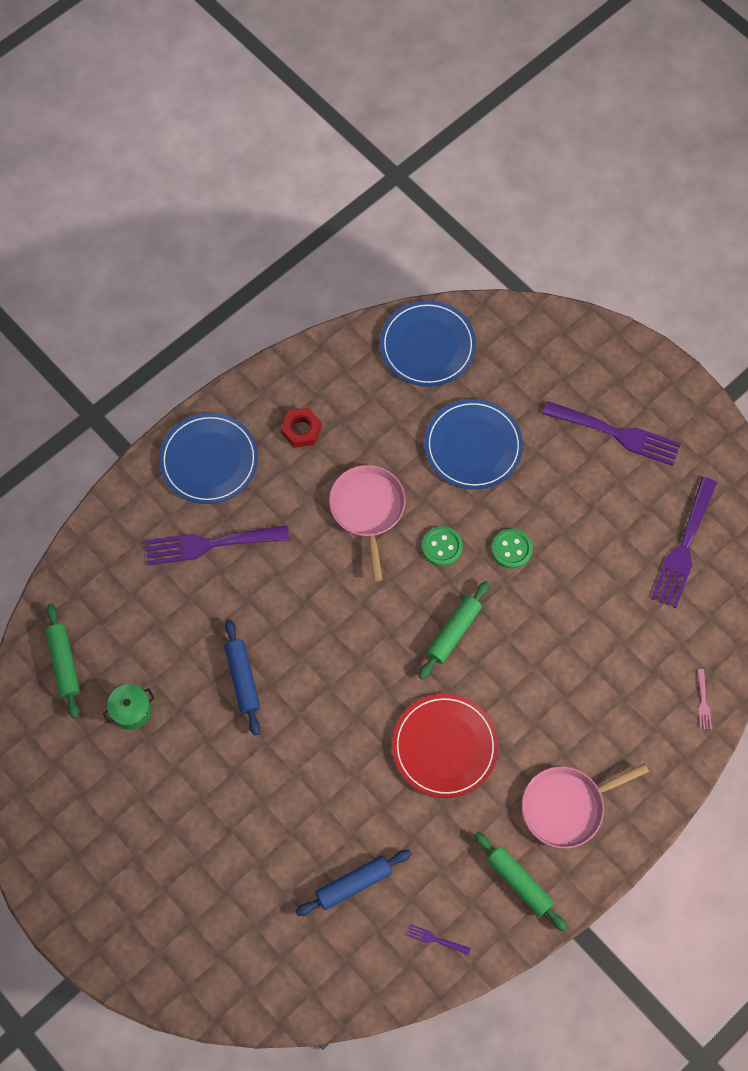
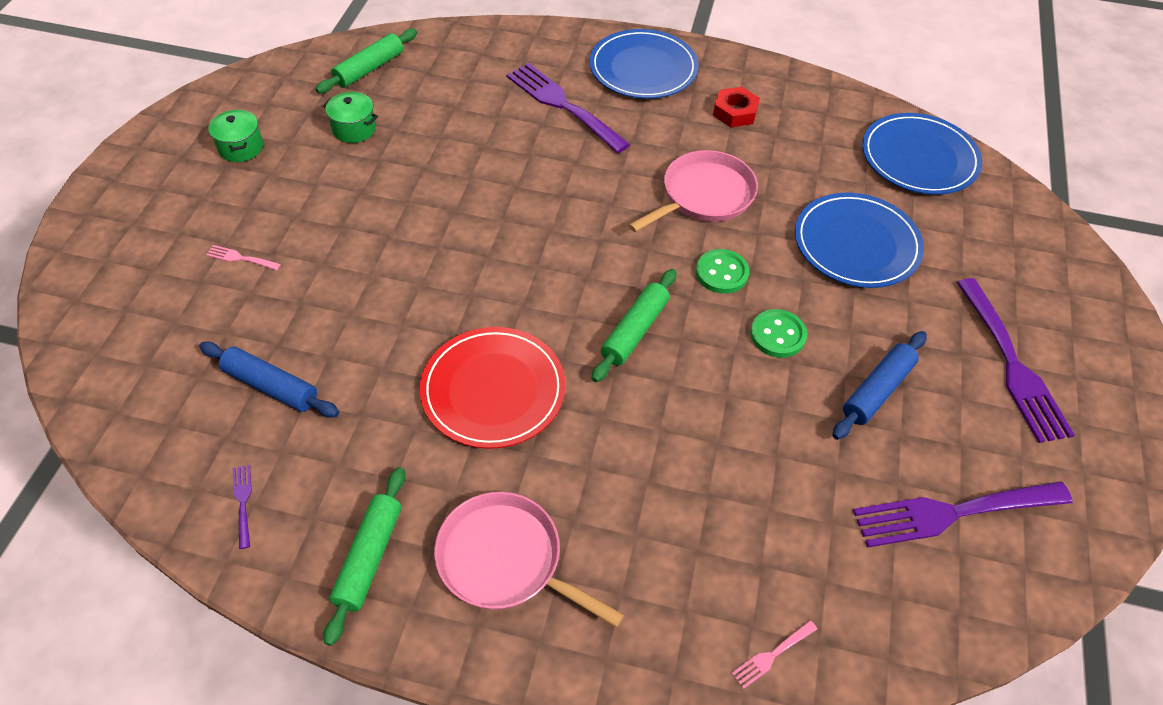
camera: 55 degrees right, 15 degrees down
(95, 805) = (241, 147): none -> green pot
(220, 855) = (240, 258): none -> pink fork
(243, 679) = (444, 188): blue rolling pin -> blue rolling pin (877, 391)
(453, 632) = (634, 331): green rolling pin -> green rolling pin turned 60 degrees counterclockwise

